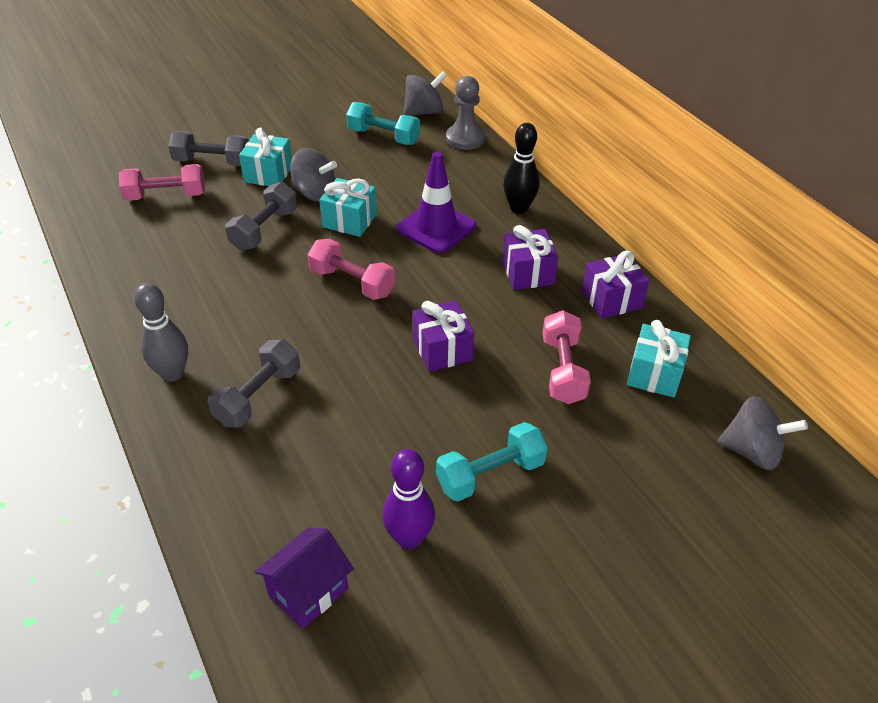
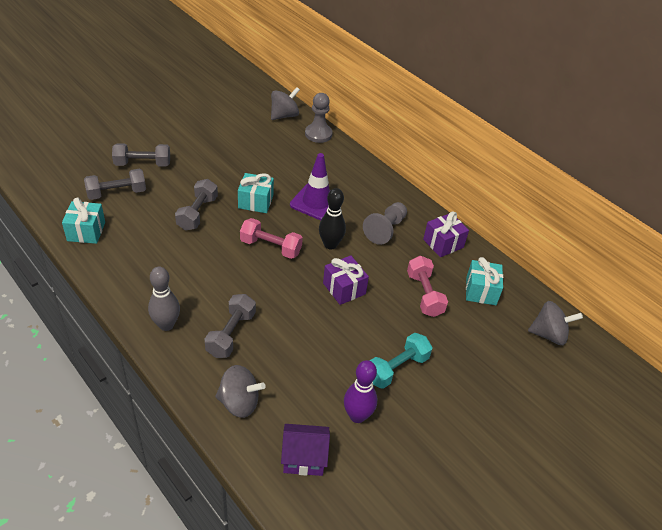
camera: 15 degrees left, 0 degrees up
(166, 196) = (117, 193): pink dumbbell -> grey dumbbell
(268, 174) = (187, 170): turquoise gift -> turquoise gift (86, 231)
(308, 592) = (304, 458): purple house -> purple house turned 60 degrees clockwise
(314, 193) = (225, 183): grey spinning top -> grey spinning top (239, 402)
(383, 137) = (261, 136): turquoise dumbbell -> none
(519, 208) = (368, 184): black bowling pin -> black bowling pin (330, 244)
(527, 273) = (385, 229): purple gift -> grey pawn

